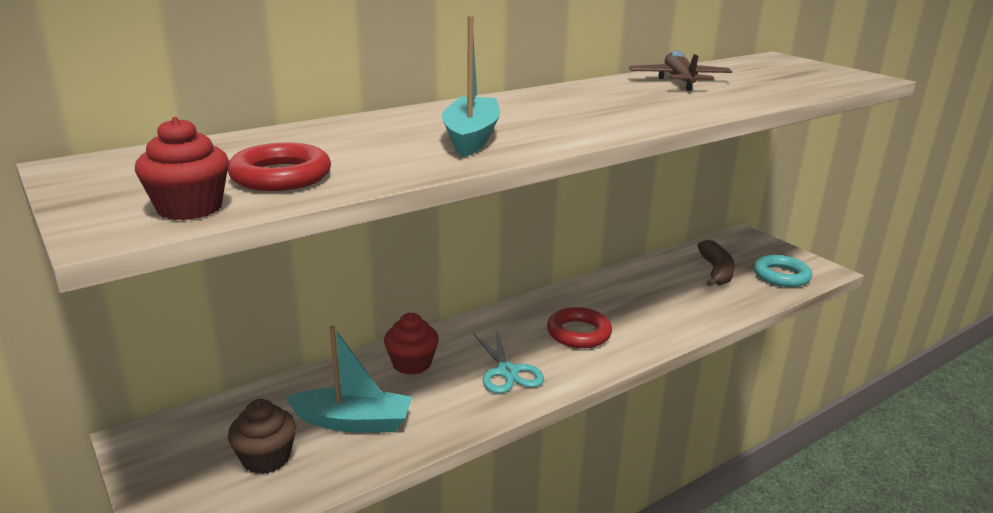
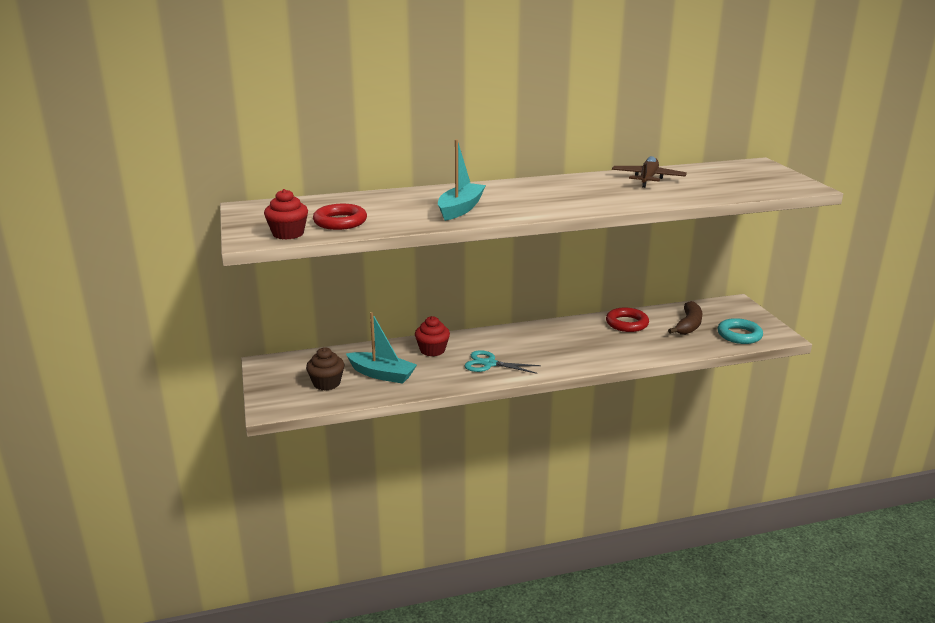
camera: 20 degrees right, 0 degrees up
(507, 372) = (489, 364): turquoise scissors -> turquoise scissors turned 105 degrees clockwise
(578, 333) = (552, 349): red ring -> red ring (627, 323)

